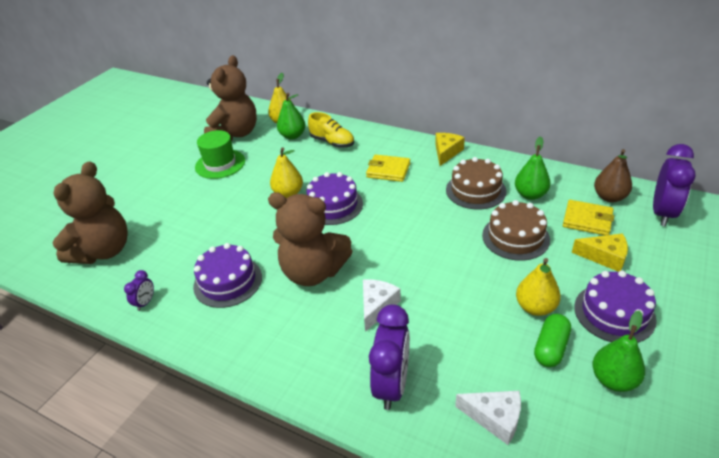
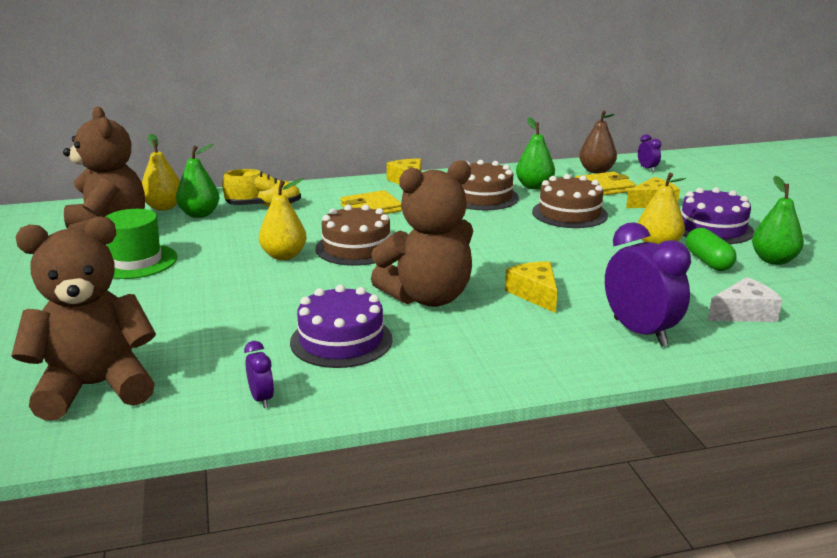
camera: 45 degrees left, 15 degrees down
(103, 251) = (95, 387): brown teddy bear -> brown teddy bear turned 90 degrees counterclockwise
(333, 205) = (356, 248): purple cake -> brown cake
(377, 306) = (535, 294): white cheese -> yellow cheese
(662, 213) = (647, 169): purple clock -> purple clock, size x0.47

